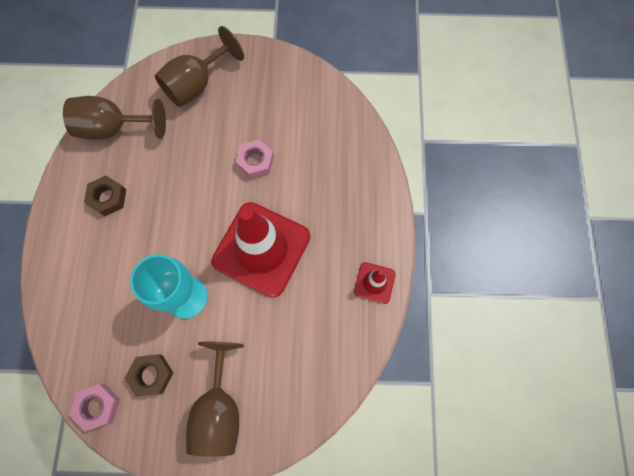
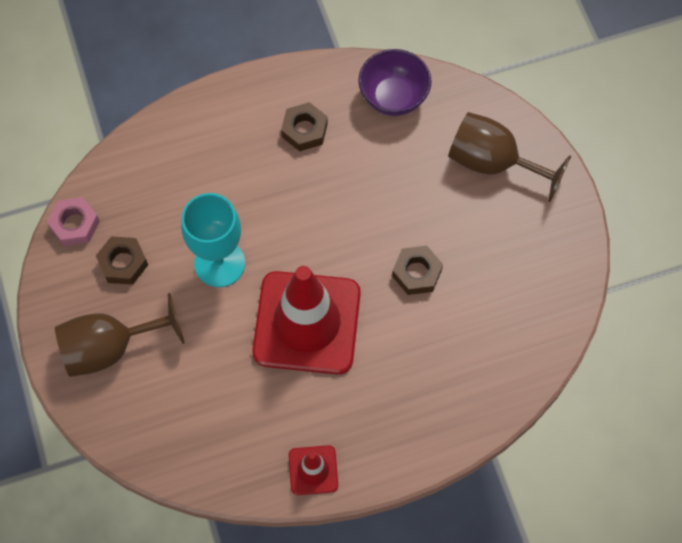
camera: 70 degrees right, 5 degrees down
(114, 128) = (393, 97): brown goblet -> purple bowl
(255, 161) = (417, 273): pink nut -> brown nut

